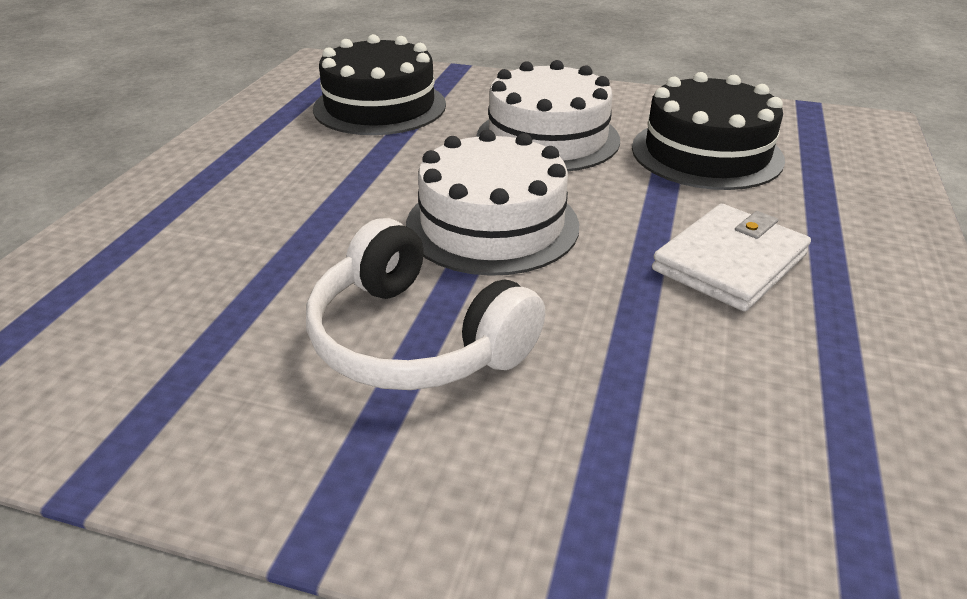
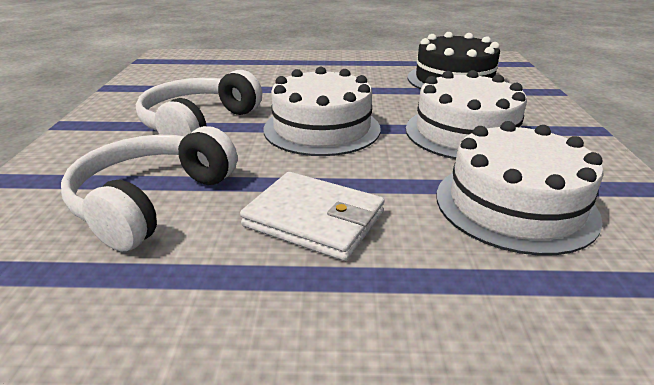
camera: 75 degrees right, 5 degrees down
(680, 390) = (152, 201): none -> white headphones
(706, 153) = (515, 205): black cake -> white cake

